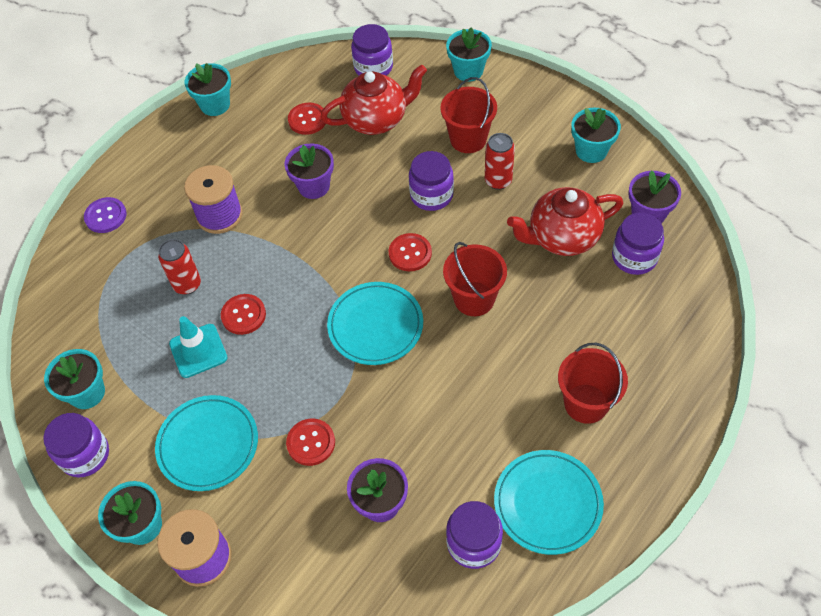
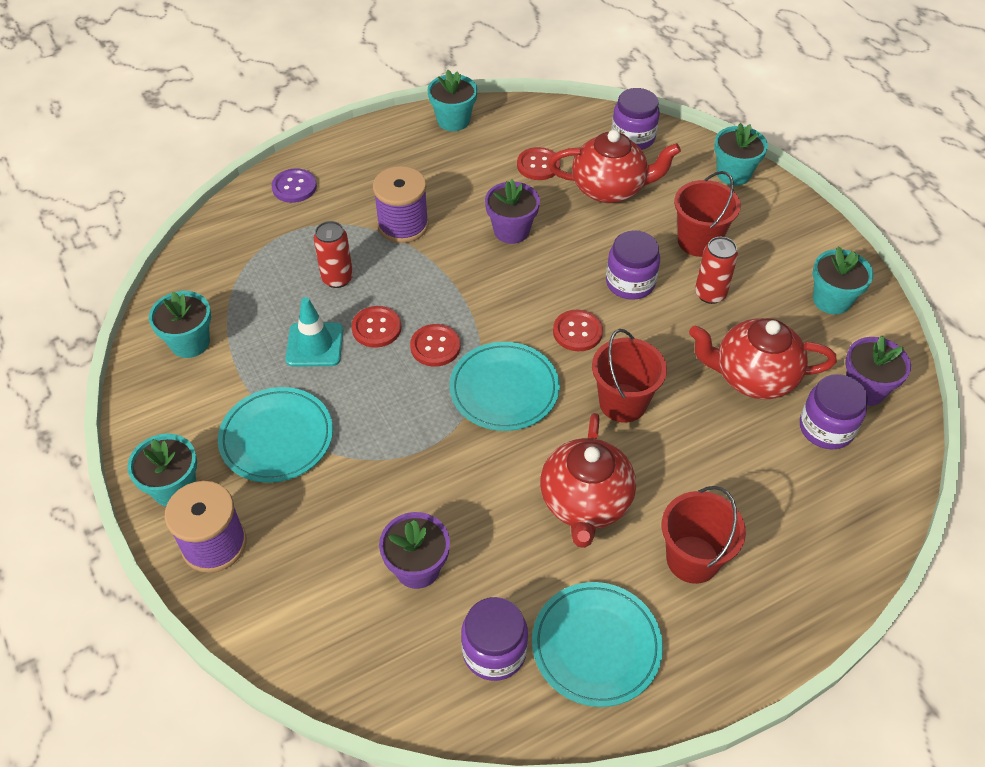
camera: 20 degrees right, 5 degrees down
(85, 455) = (157, 399): purple jar -> none
(311, 443) = (378, 478): red button -> red button (435, 346)
(484, 393) = (585, 503): none -> red teapot

